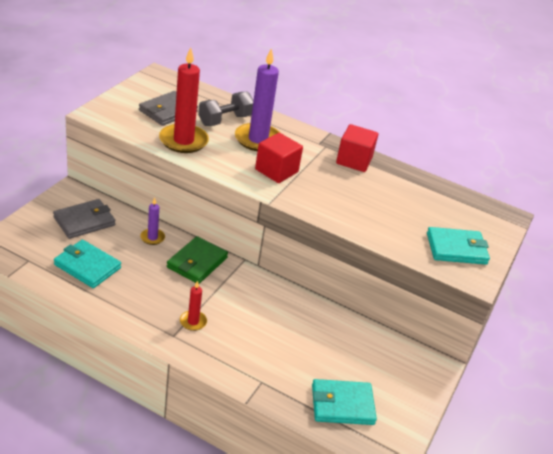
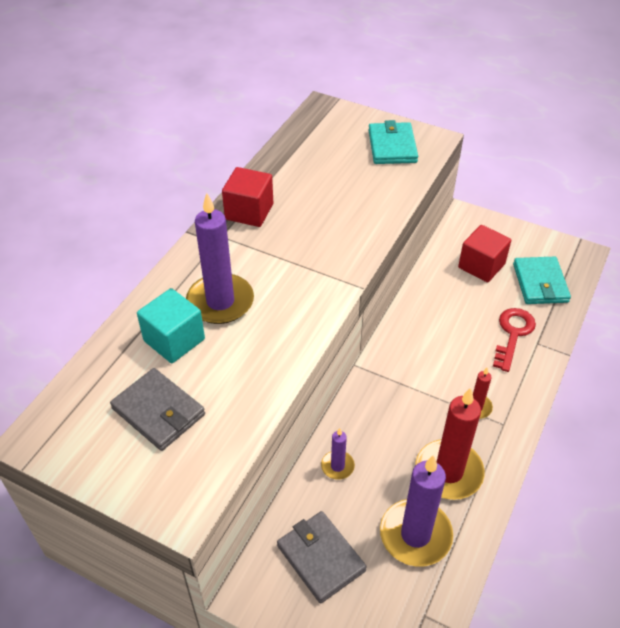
camera: 85 degrees left, 10 degrees up
(87, 266) = (415, 535): turquoise wallet -> purple candle
(183, 141) = (241, 384): red candle -> red candle (448, 472)
(197, 262) = (374, 412): green wallet -> none
(225, 120) = (174, 340): grey dumbbell -> turquoise cube
(273, 365) = (512, 334): none -> red key
(276, 171) = (291, 282): red cube -> red cube (481, 266)

